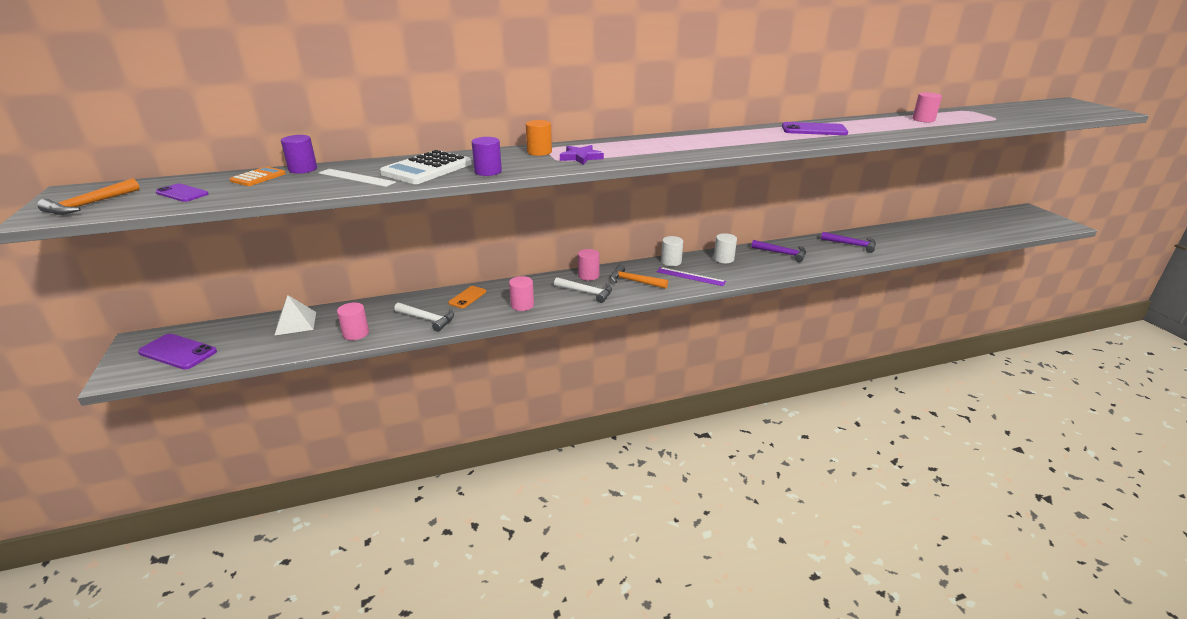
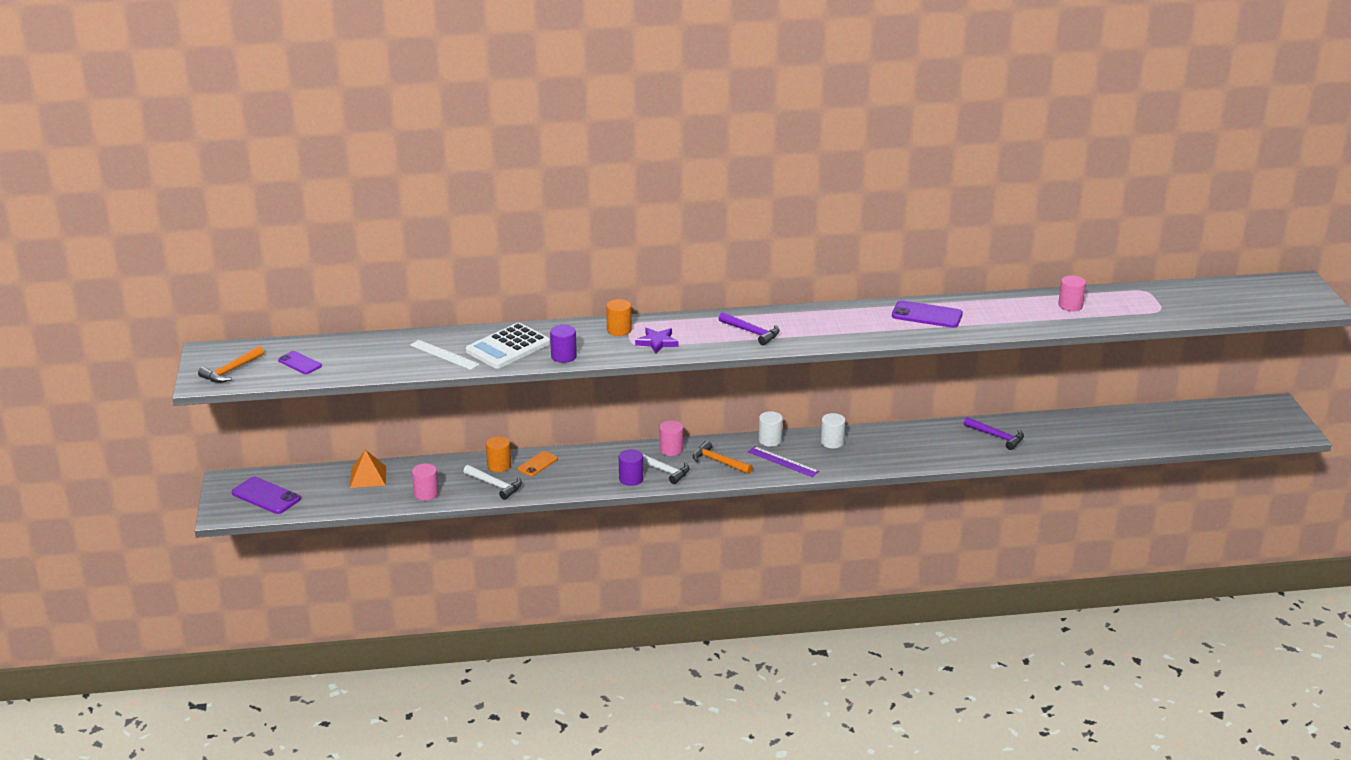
camera: 10 degrees right, 0 degrees up
(258, 177) = (358, 346): orange calculator -> none
(295, 323) = (368, 477): white pyramid -> orange pyramid
(303, 169) = (395, 338): purple cylinder -> purple cylinder (631, 479)
(430, 302) = (499, 466): none -> orange cylinder
(522, 305) = (592, 479): pink cylinder -> none
(782, 253) = (905, 441): purple hammer -> purple hammer (752, 332)

